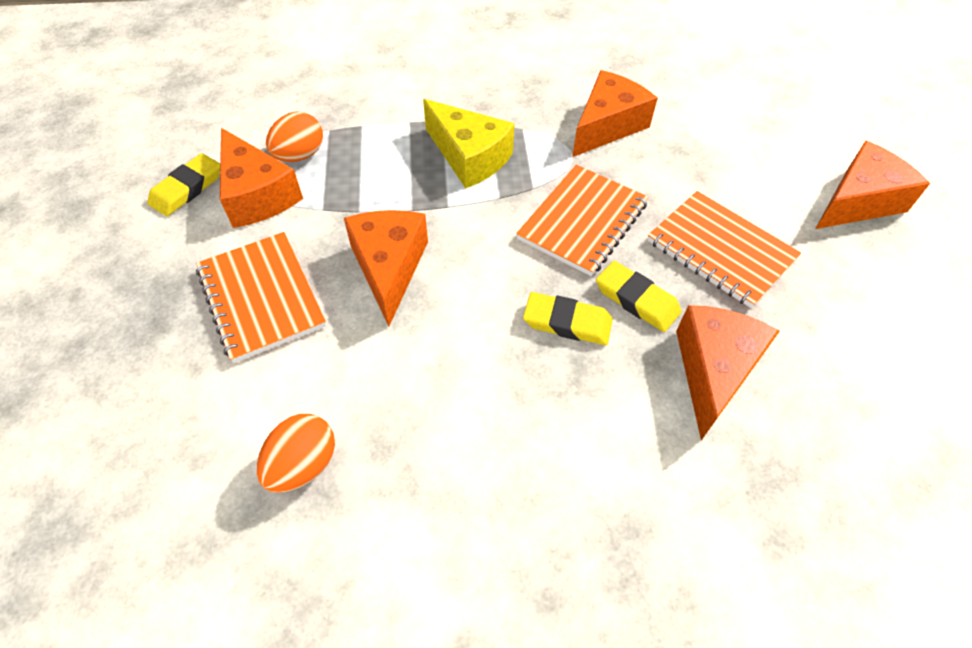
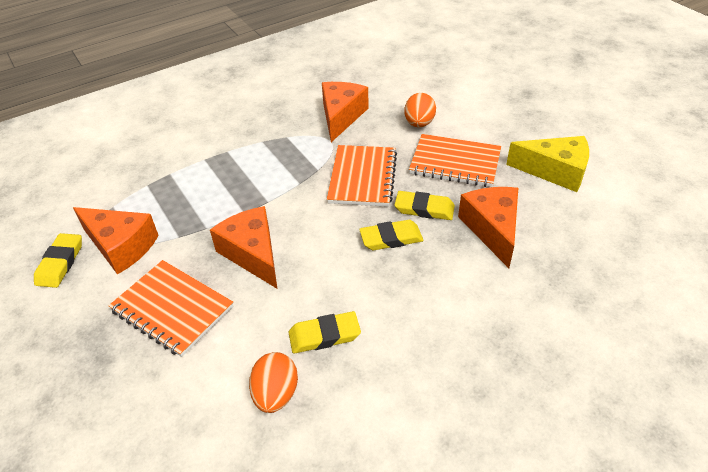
camera: 25 degrees left, 10 degrees down
(300, 155) = (136, 209): orange egg -> orange egg (419, 123)
(404, 416) = (324, 335): none -> yellow eraser
(469, 157) = (262, 166): yellow cheese -> yellow cheese (555, 171)
(858, 201) = (514, 108): orange cheese -> none

